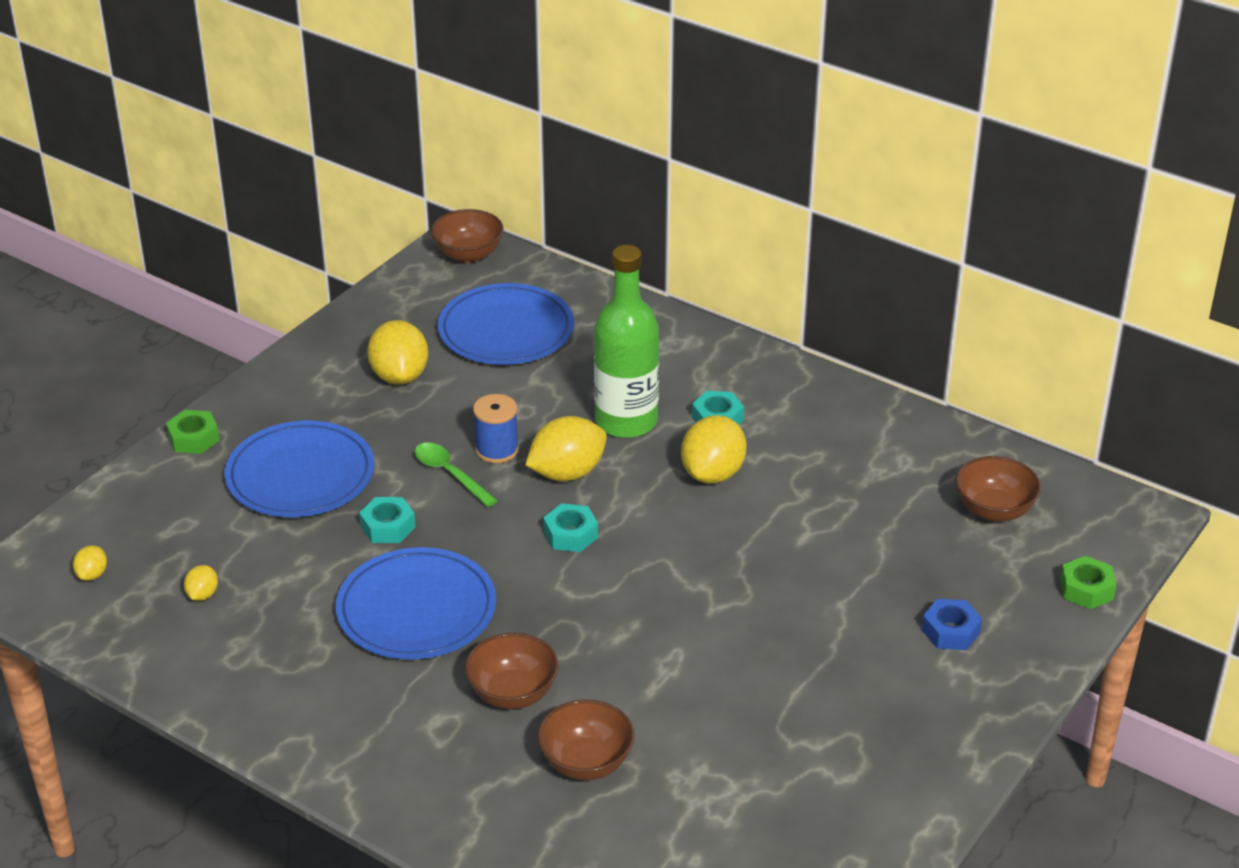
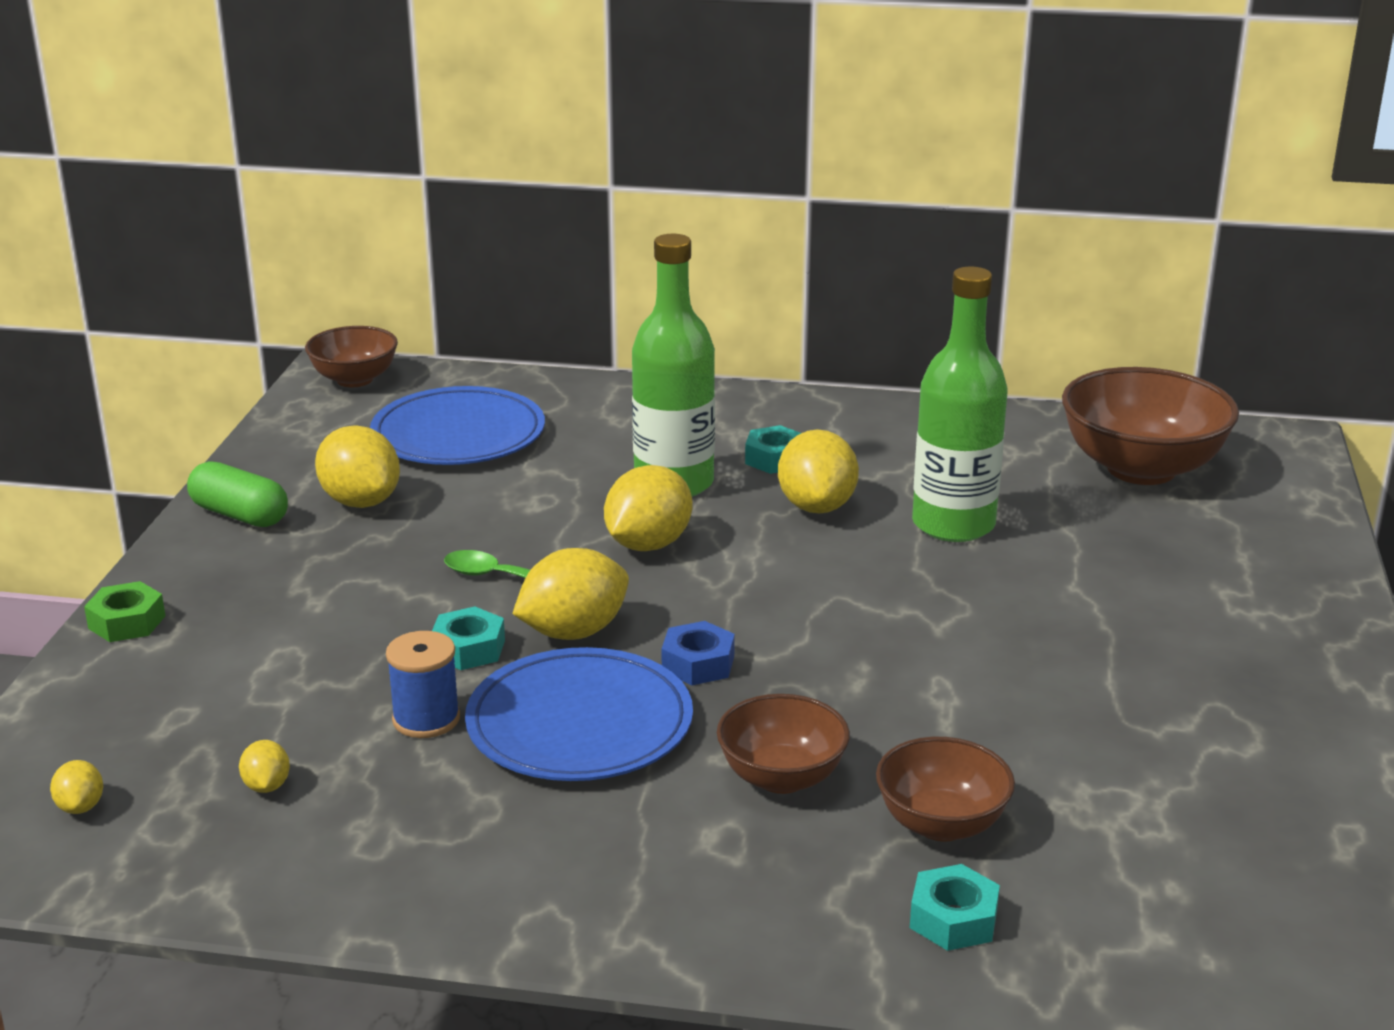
camera: 25 degrees left, 10 degrees down
(300, 475) = (307, 625): blue plate -> none
(314, 365) = (240, 515): none -> green capsule
(463, 534) = (573, 632): none -> yellow lemon
(497, 450) = (543, 542): blue spool -> blue spool (426, 719)
(570, 534) = (706, 600): turquoise nut -> turquoise nut (953, 919)
(800, 520) = (953, 524): none -> green bottle
(950, 631) = (1211, 581): blue nut -> blue nut (698, 664)
(994, 510) = (1141, 469): brown bowl -> brown bowl, size x1.70
(1086, 589) = (1302, 511): green nut -> none

